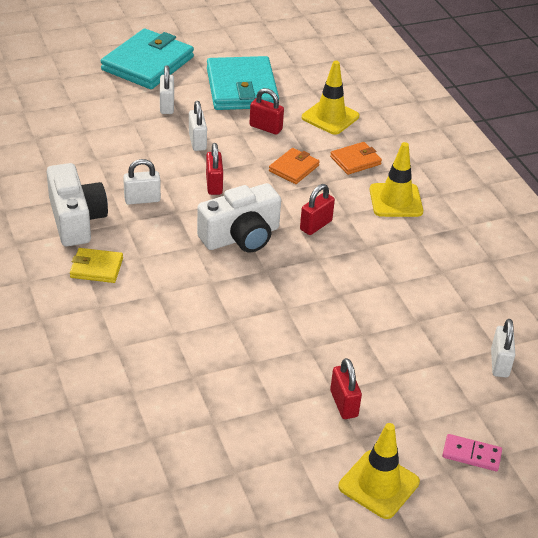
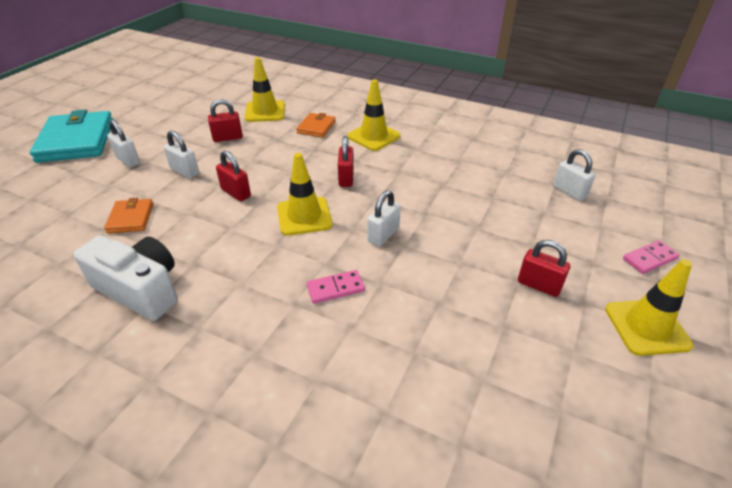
camera: 40 degrees left, 0 degrees up
(96, 268) = (210, 319): yellow wallet -> none
(142, 199) = (187, 236): white padlock -> white padlock (383, 235)
(195, 303) = (335, 288): none -> pink domino
(241, 88) = (177, 123): turquoise wallet -> none
(241, 236) = (304, 216): white camera -> yellow traffic cone
(294, 168) = (282, 152): orange wallet -> orange wallet (131, 218)

